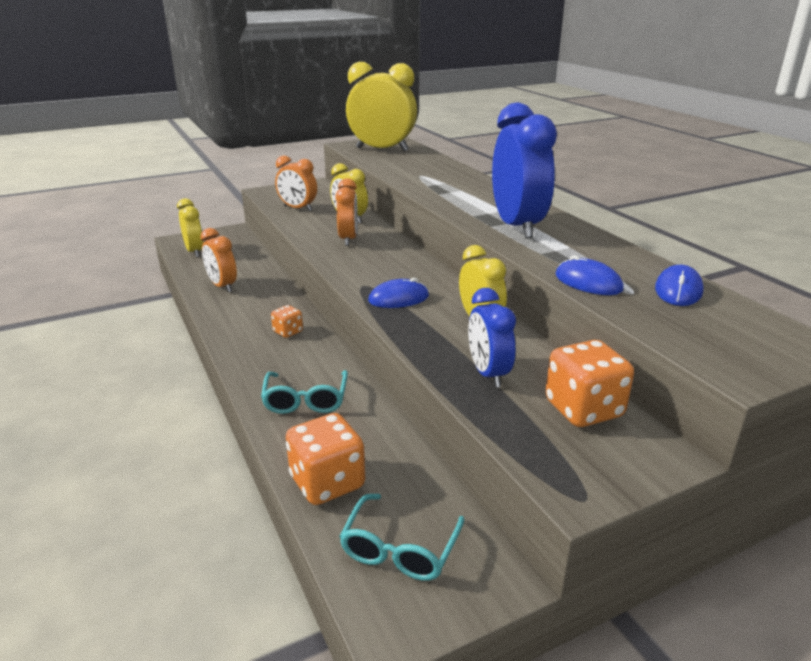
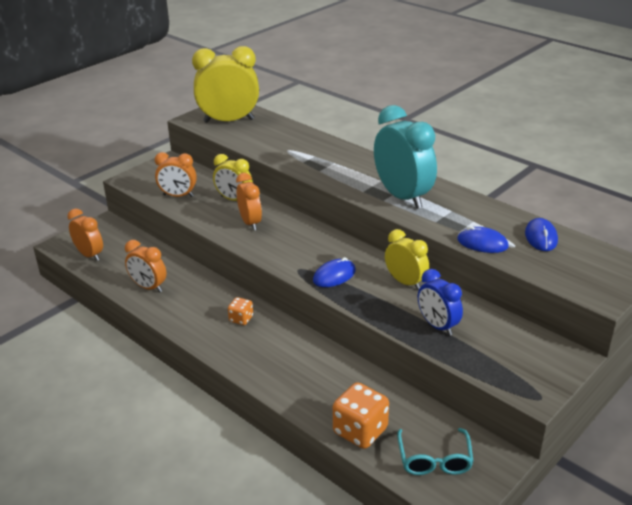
camera: 20 degrees left, 5 degrees up
(195, 251) = (90, 255): yellow clock -> orange clock
(306, 400) = (300, 374): turquoise glasses -> none
(517, 226) = (402, 196): blue clock -> turquoise clock
(583, 409) = (510, 337): orange dice -> none

